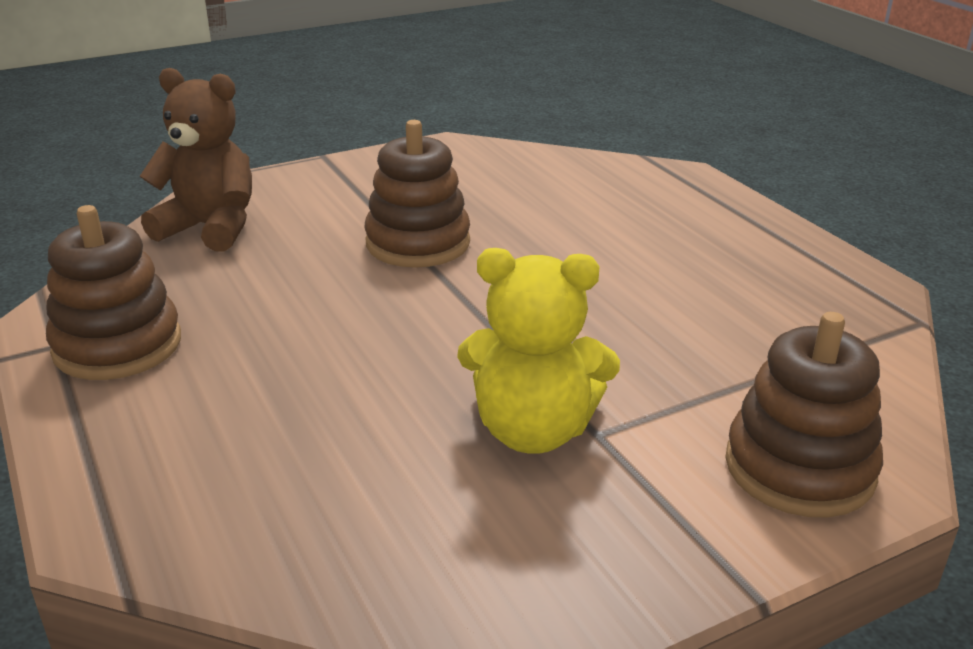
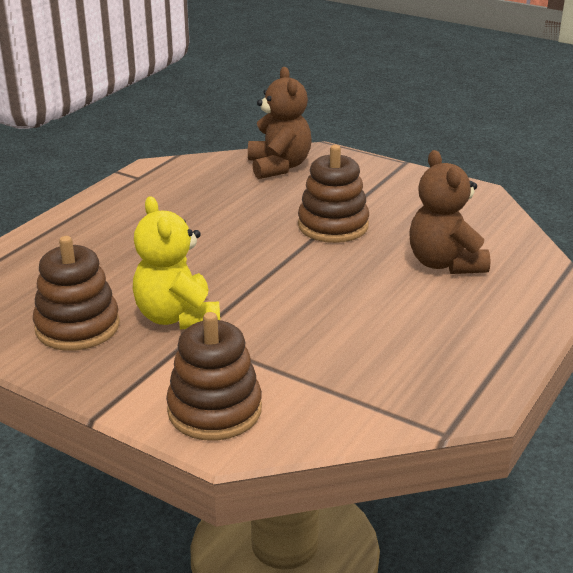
camera: 60 degrees right, 0 degrees up
(118, 345) = (150, 190): brown stacking toy -> brown stacking toy (77, 327)
(580, 210) = (445, 263): none -> brown teddy bear

